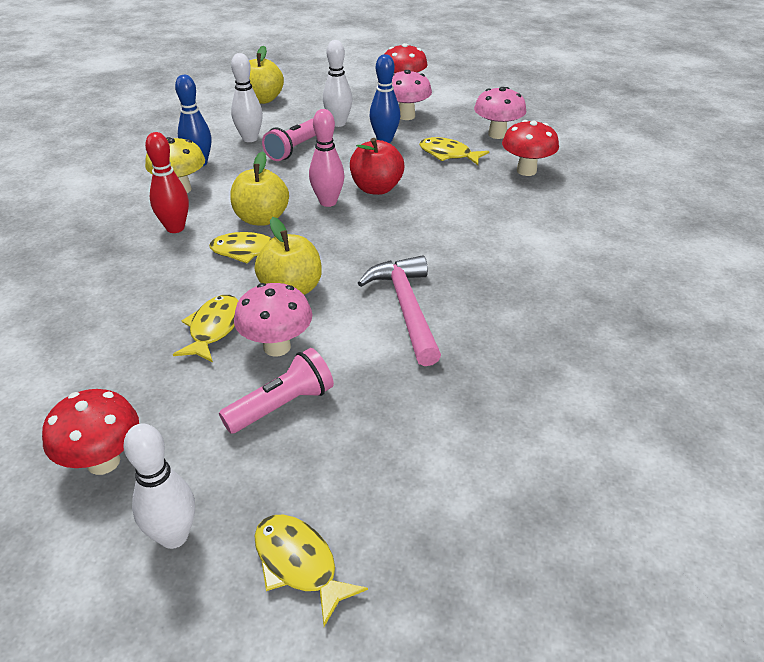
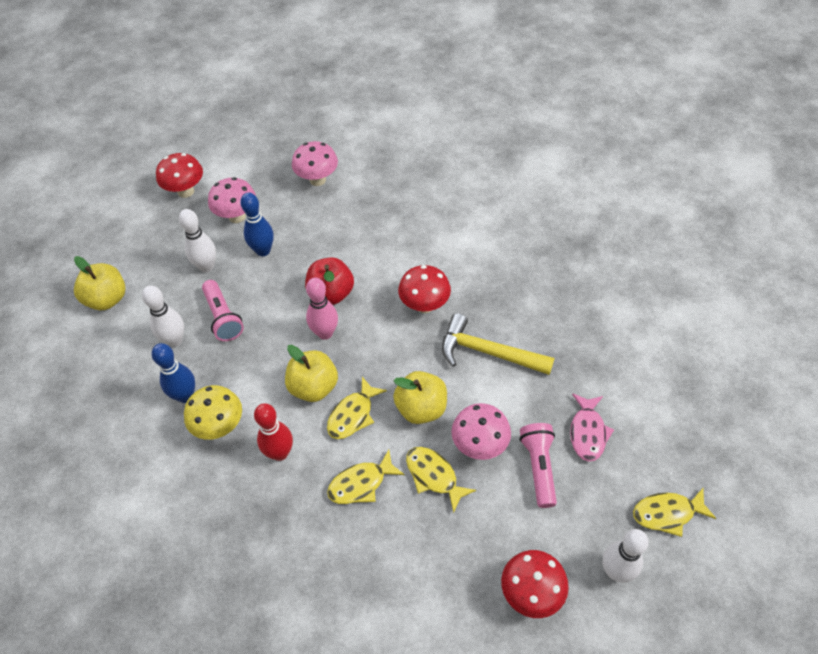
camera: 55 degrees left, 15 degrees up
(366, 432) = (587, 432): none -> pink fish
(406, 308) = (488, 352): pink hammer -> yellow hammer
(448, 154) = (320, 224): yellow fish -> yellow fish (361, 483)
(526, 171) = (381, 195): red mushroom -> red mushroom (424, 305)

